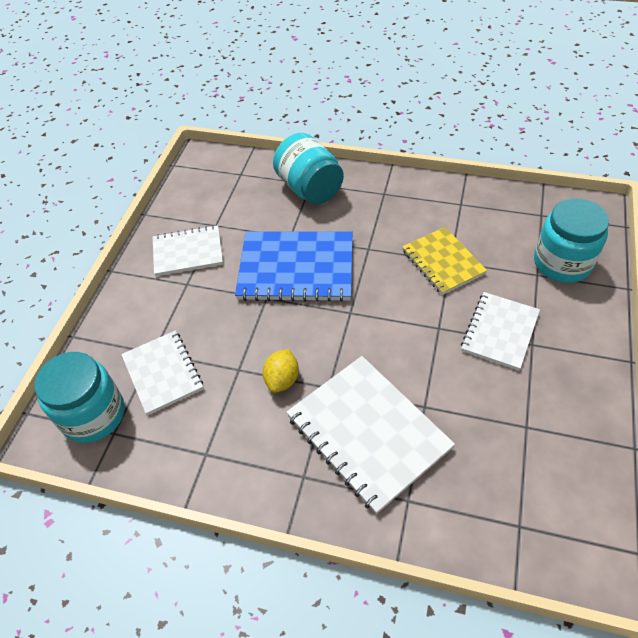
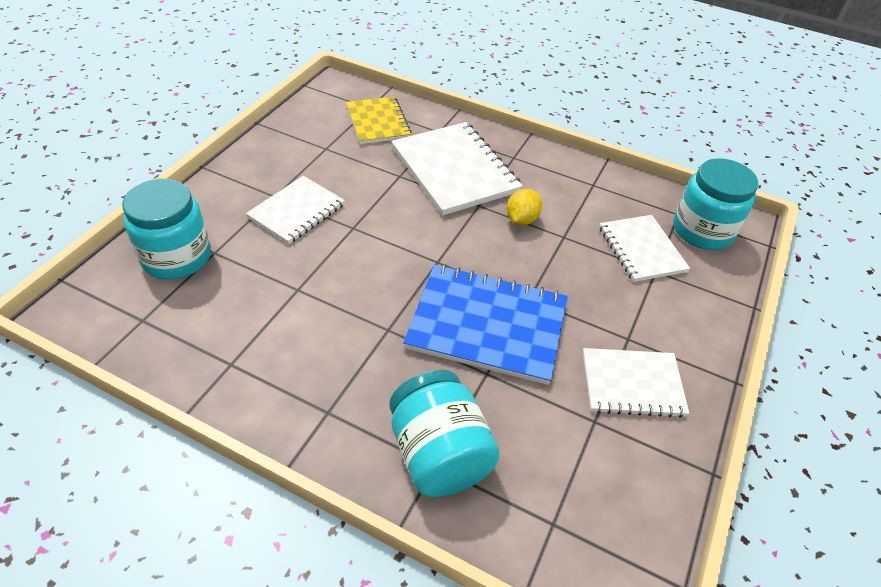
camera: 175 degrees left, 5 degrees down
(443, 262) = (307, 290): yellow notebook -> yellow notebook (377, 122)

